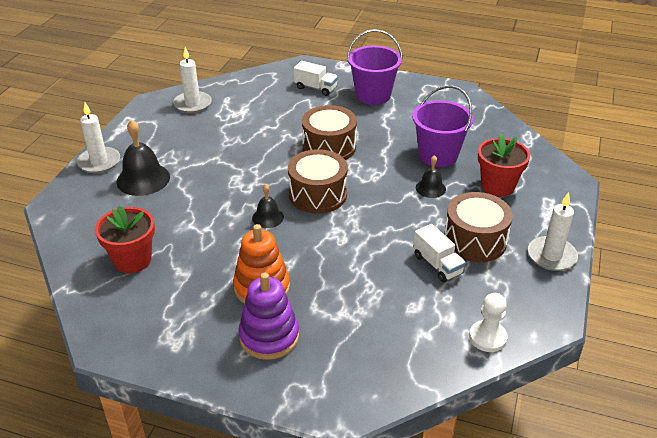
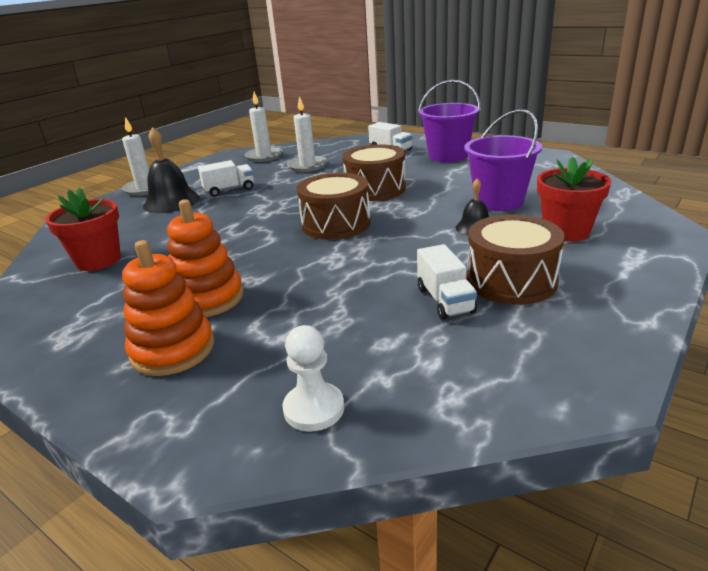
camera: 20 degrees right, 10 degrees down
(190, 158) = (229, 190): none -> white truck
(268, 217) = (266, 238): black bell -> none
(269, 336) = (173, 350): purple stacking toy -> orange stacking toy
(487, 337) = (480, 398): white pawn -> white pawn (314, 409)
(551, 256) = (625, 308): white candle -> white candle (307, 166)

